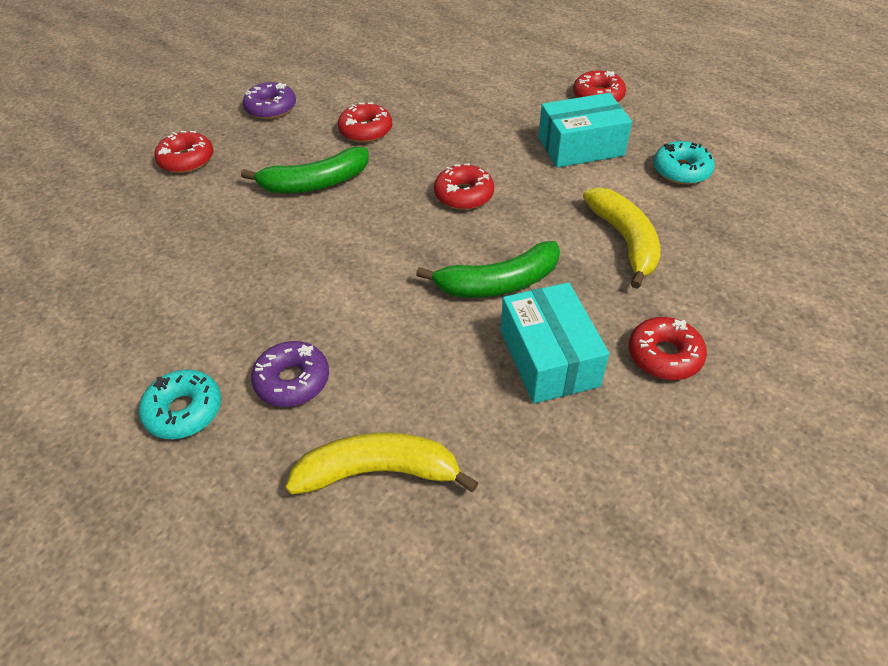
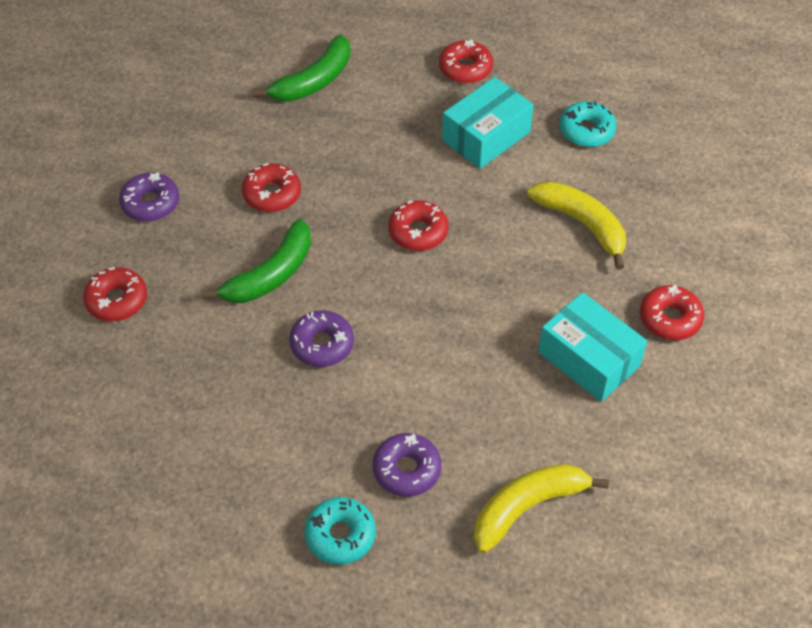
camera: 30 degrees left, 5 degrees up
(310, 248) = (322, 344): none -> purple donut
(498, 283) = (507, 309): green banana -> green banana (314, 81)

